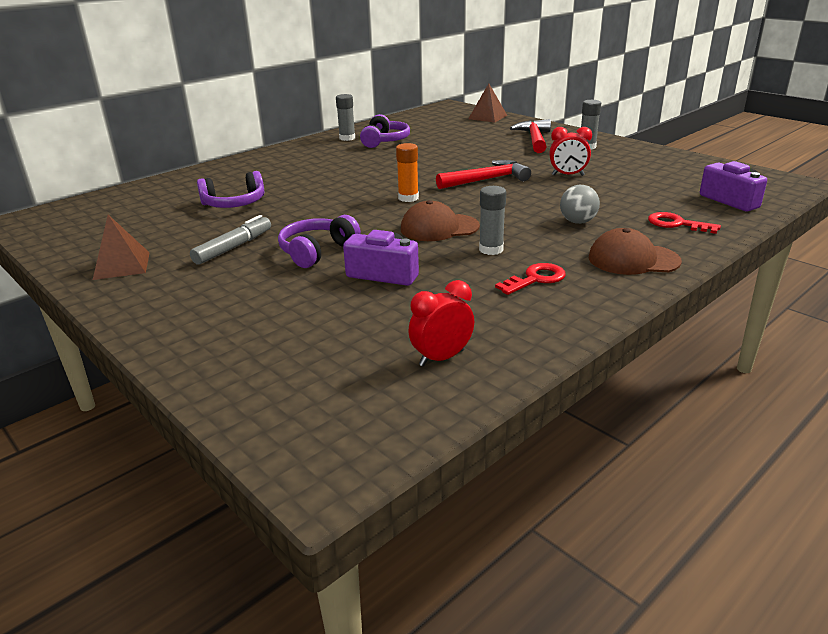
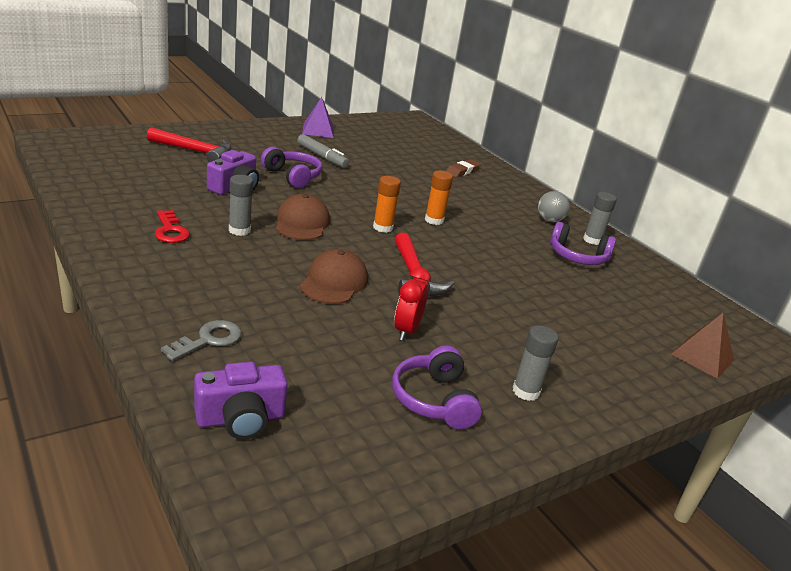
camera: 95 degrees right, 0 degrees up
(122, 265) = (318, 130): brown pyramid -> purple pyramid
(223, 183) = (462, 171): none -> brown eraser
(234, 204) = (409, 168): purple headphones -> purple headphones (434, 400)
(368, 183) = (434, 220): none -> orange glue stick
(441, 358) = (108, 177): red clock -> none
(534, 139) = (573, 358): red hammer -> red hammer (194, 151)
(577, 222) = (263, 286): grey ball -> grey ball (549, 220)
(633, 259) = (157, 281): brown cap -> brown cap (334, 282)
(677, 224) = (208, 340): red key -> grey key

